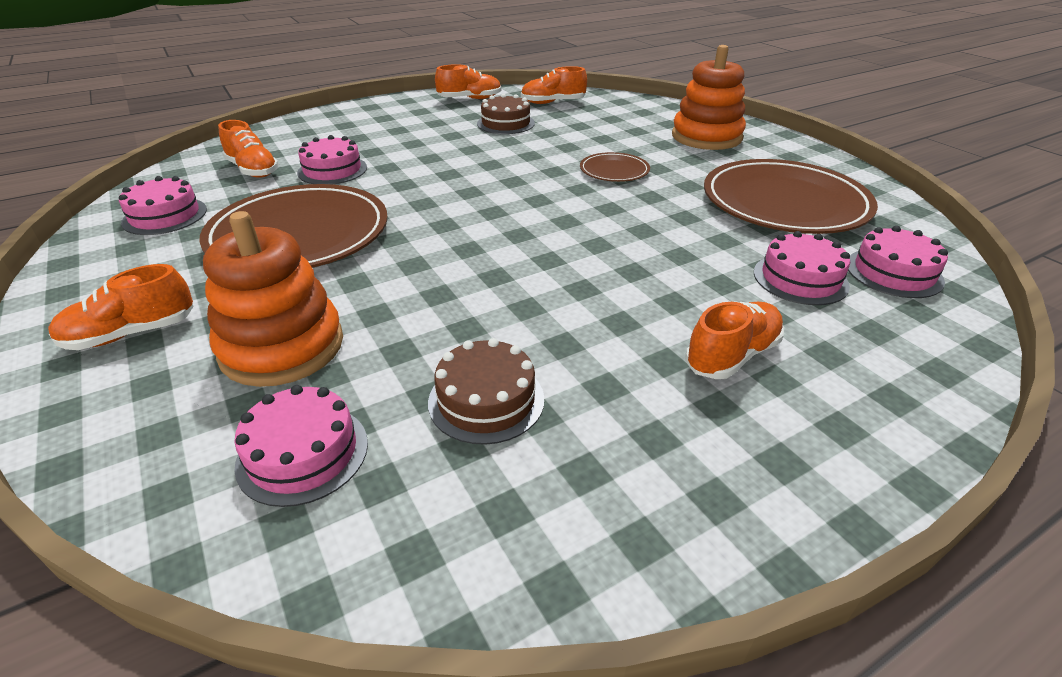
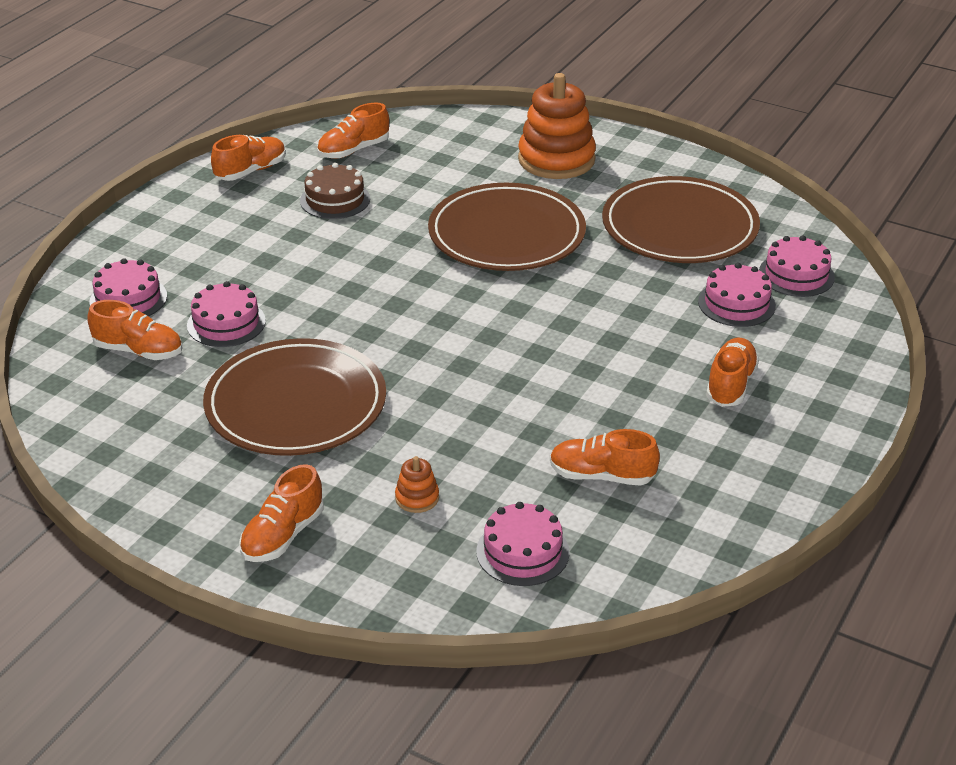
camera: 30 degrees left, 0 degrees up
(165, 216) = (131, 432): pink cake -> pink cake (128, 299)
(282, 347) = (417, 498): orange stacking toy -> orange stacking toy, size x0.43
(486, 400) = (601, 476): brown cake -> orange shoe
(614, 171) = (506, 234): brown plate -> brown plate, size x2.12

